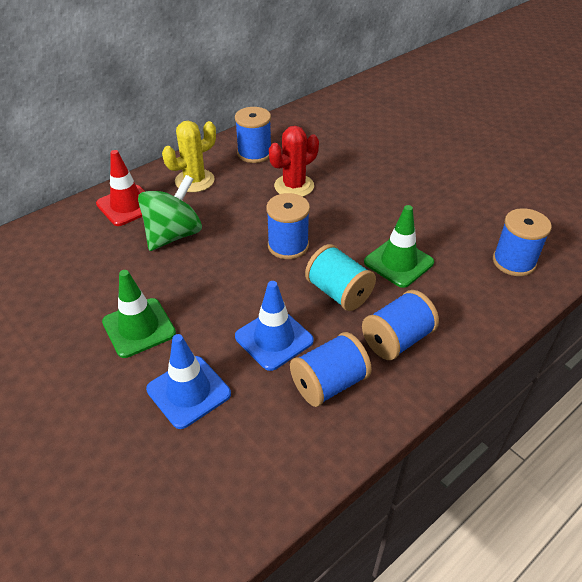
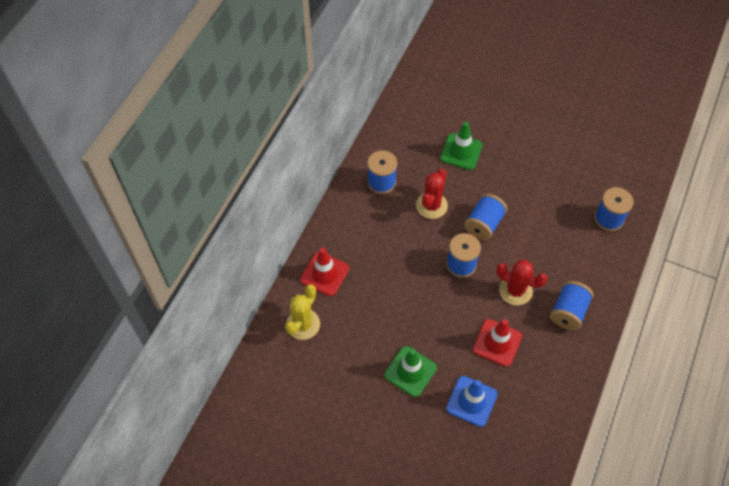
camera: 25 degrees left, 15 degrees up
(173, 235) = (378, 287): green spinning top -> none
(194, 181) = (356, 229): yellow cactus -> yellow cactus (303, 324)
(274, 338) = (497, 343): blue traffic cone -> red traffic cone
(329, 384) = (546, 360): blue spool -> blue spool (484, 224)
(338, 292) = (515, 290): turquoise spool -> red cactus
(398, 262) = (539, 249): green traffic cone -> green traffic cone (461, 151)

